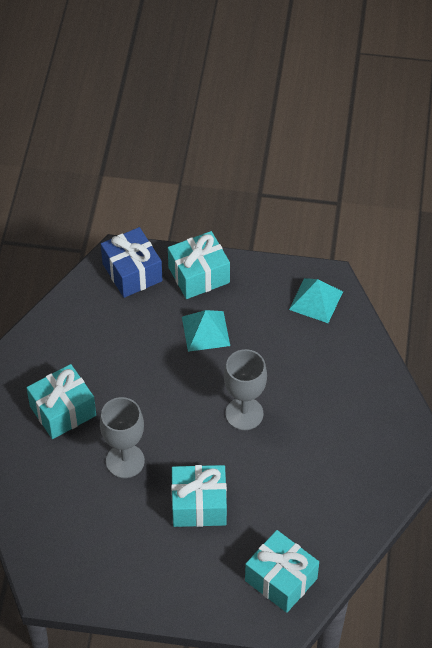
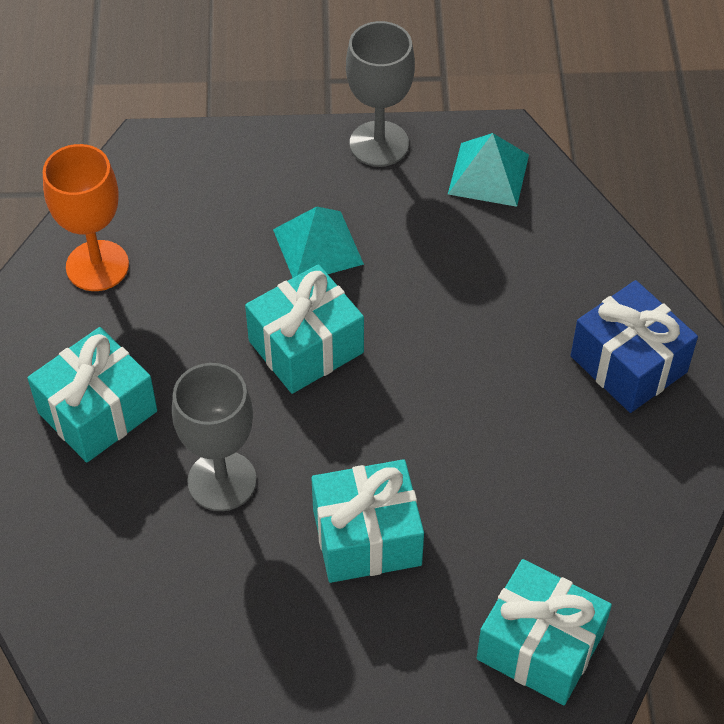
camera: 10 degrees left, 0 degrees up
(76, 324) = (97, 266): none -> orange goblet
(132, 272) = (177, 171): blue gift -> blue gift (628, 364)
(199, 275) = (288, 161): turquoise gift -> turquoise gift (306, 346)
(244, 413) = (411, 370): grey goblet -> grey goblet (379, 144)

